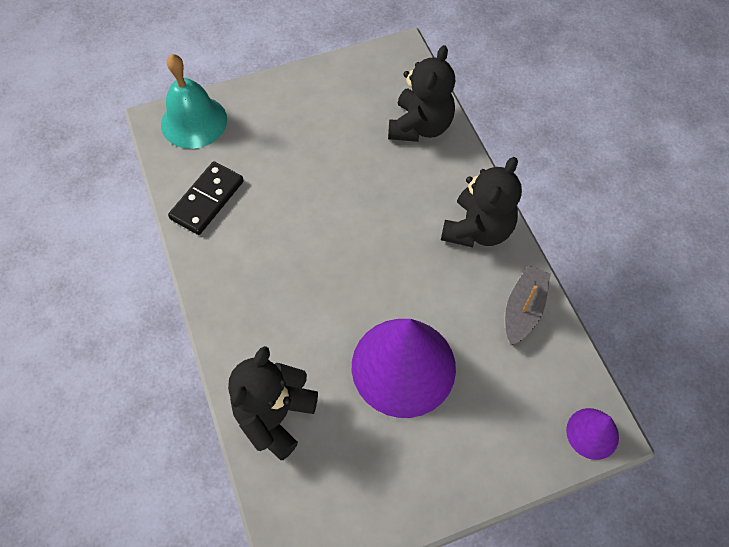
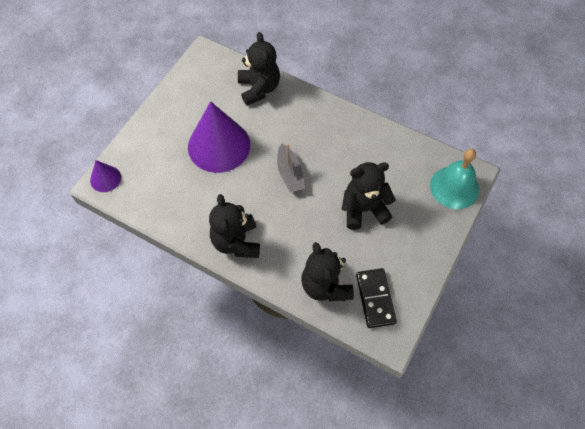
camera: 140 degrees right, 0 degrees up
(207, 200) = (394, 152): black domino -> black domino (375, 299)
(308, 166) = (364, 209): none -> black teddy bear
(523, 309) = (178, 214): grey boat -> grey boat (290, 174)

